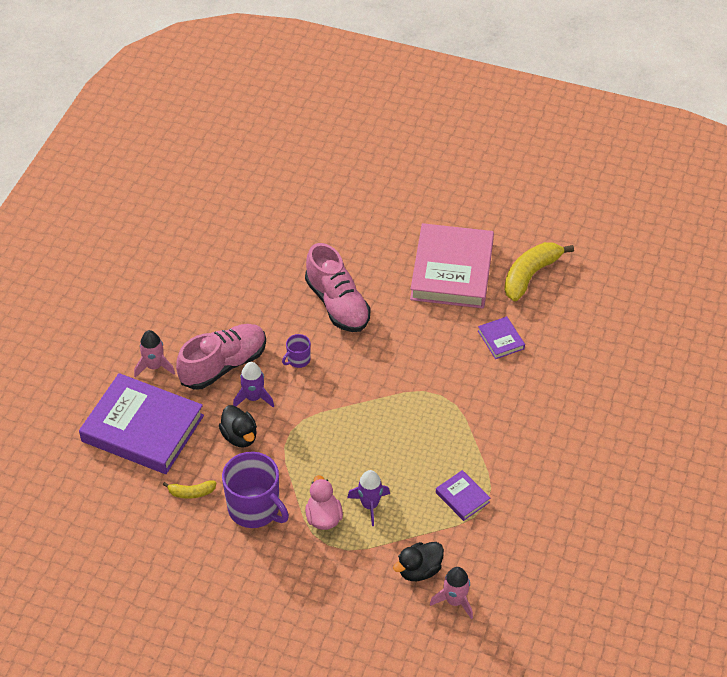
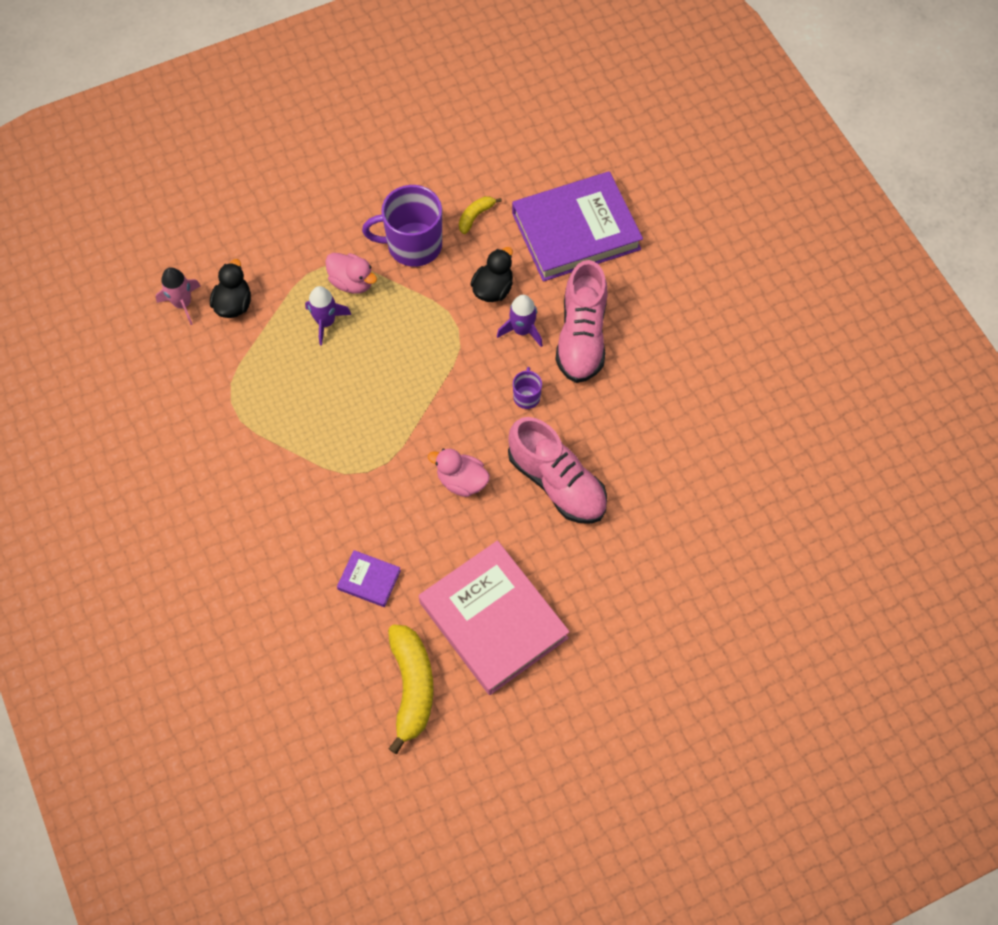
camera: 135 degrees right, 15 degrees up
(154, 366) = (635, 286): pink rocket -> none
(240, 436) = (493, 289): black duck -> black duck turned 105 degrees clockwise
(337, 304) = (557, 483): pink shoe -> pink shoe turned 150 degrees counterclockwise
(390, 347) = (461, 481): none -> pink duck
(462, 497) = (256, 392): purple book -> none

